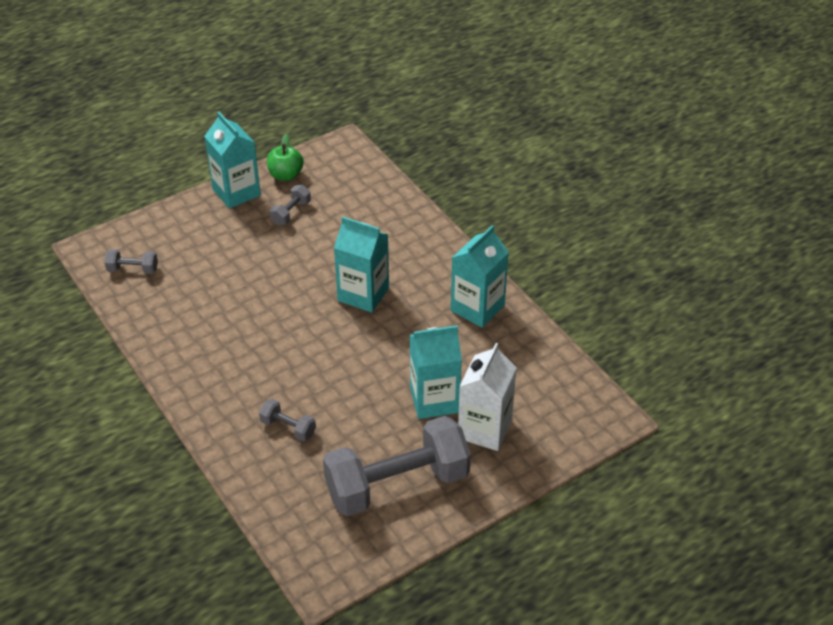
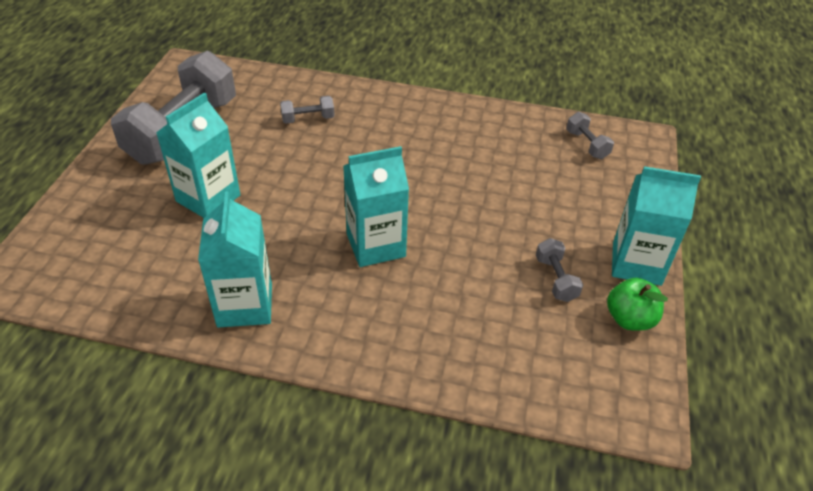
camera: 135 degrees right, 0 degrees up
(133, 269) = (587, 145): grey dumbbell -> grey dumbbell turned 75 degrees counterclockwise
(484, 429) = (140, 202): white carton -> none

